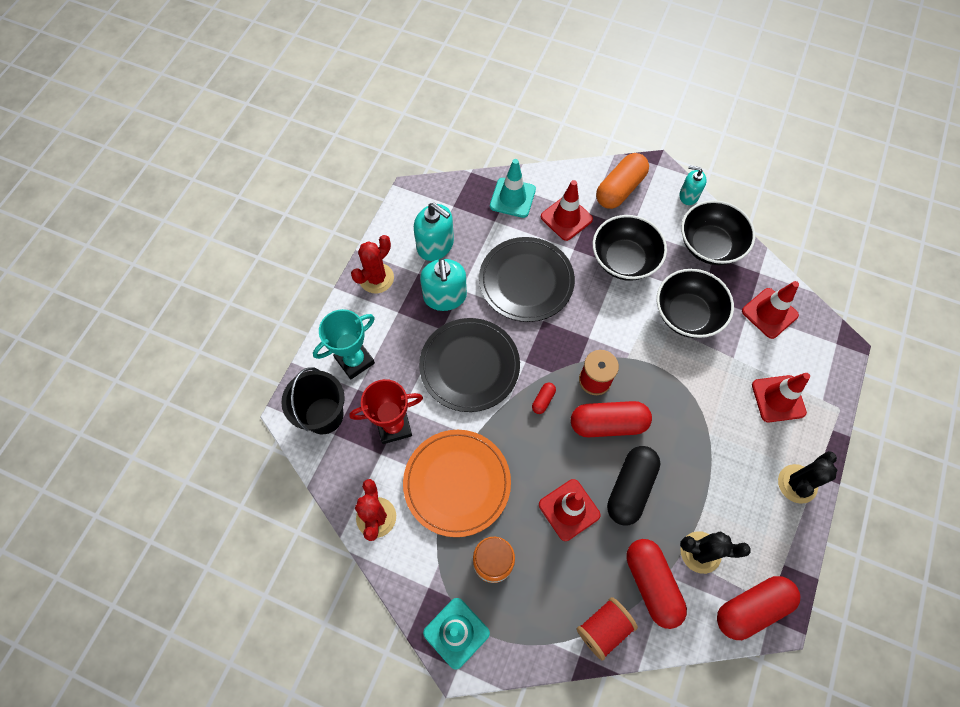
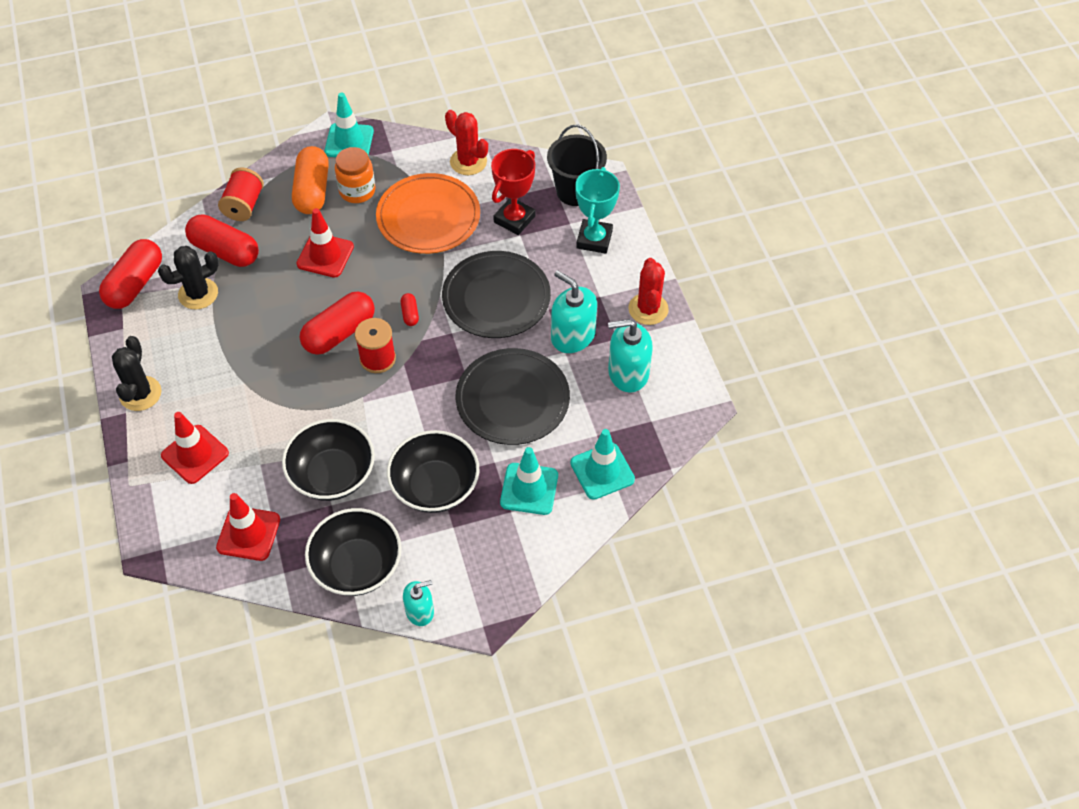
camera: 140 degrees right, 10 degrees down
(566, 218) = (529, 489): red traffic cone -> turquoise traffic cone
(620, 189) = (501, 563): orange capsule -> orange capsule (312, 191)
(630, 488) = (286, 300): black capsule -> none

